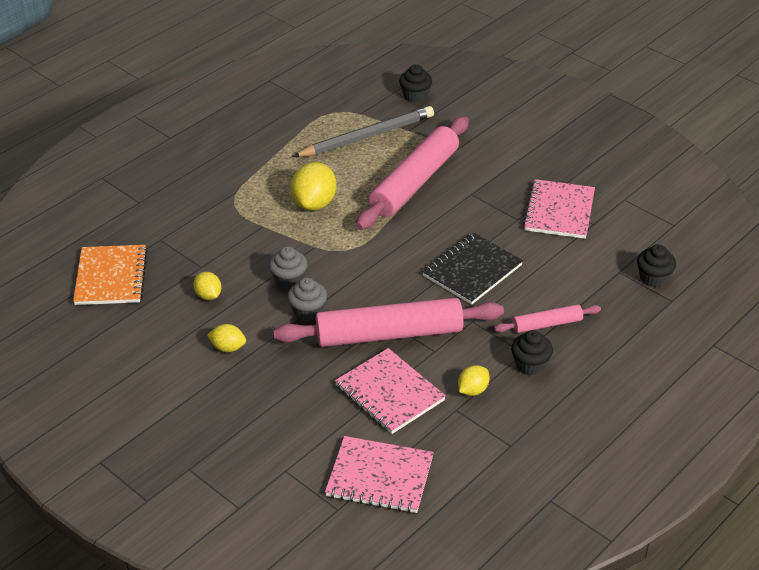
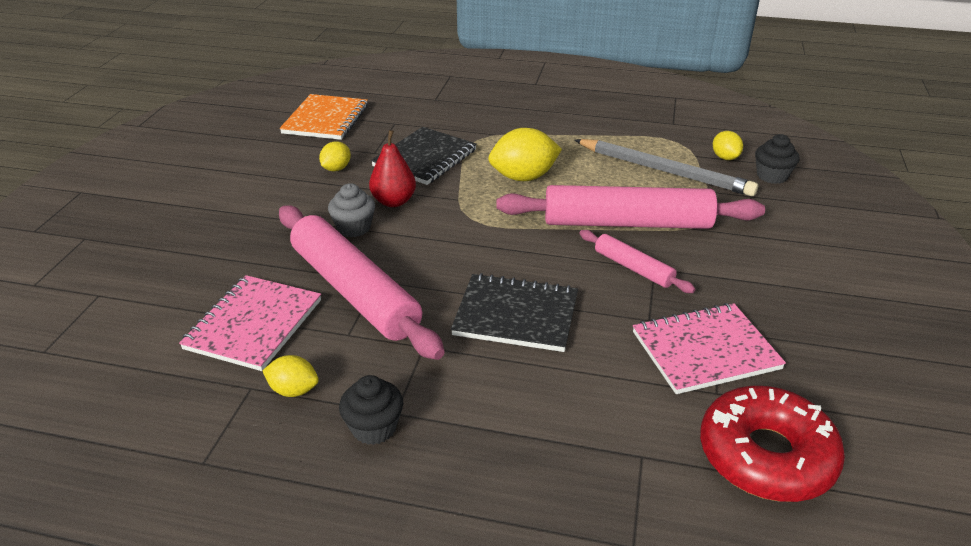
camera: 60 degrees right, 5 degrees down
(111, 277) = (326, 119): orange notebook -> orange notebook turned 45 degrees counterclockwise
(228, 348) = (268, 202): yellow lemon -> yellow lemon (725, 157)
(238, 242) = (425, 158): none -> black notebook
(289, 280) = (394, 201): grey cupcake -> red pear
(379, 477) = (106, 365): pink notebook -> none
(547, 324) = (466, 416): pink rolling pin -> pink rolling pin (633, 268)
(646, 230) = (766, 456): none -> red donut
(653, 278) = (665, 503): black cupcake -> none

